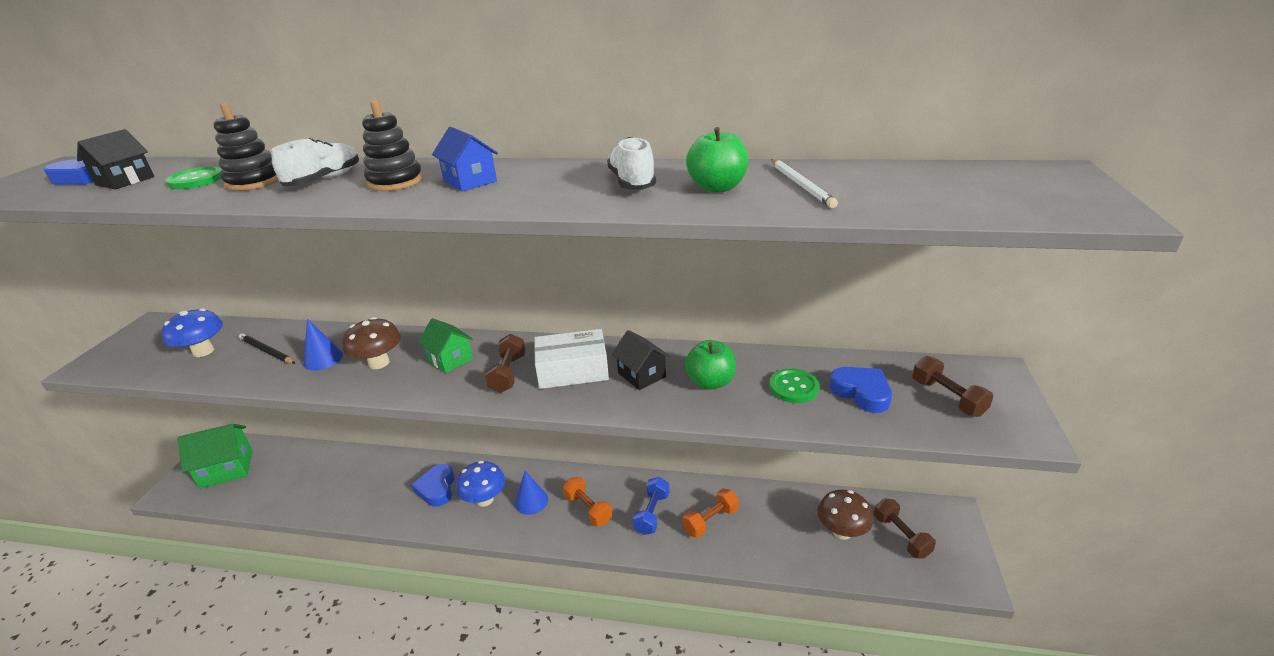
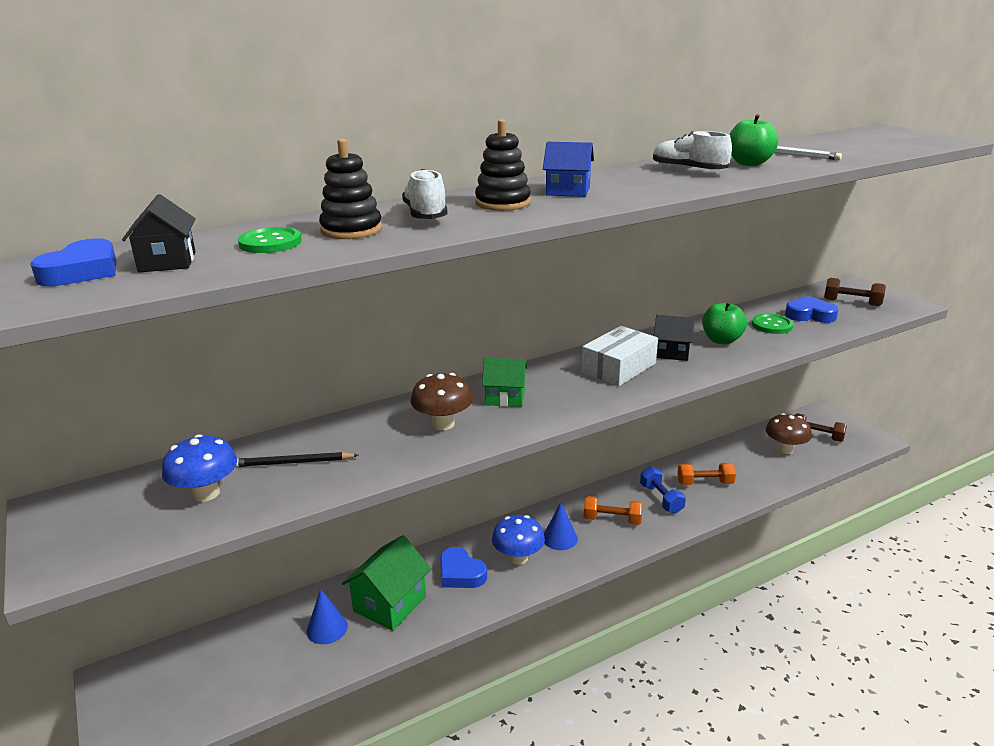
camera: 40 degrees left, 5 degrees down
(227, 469) = (171, 687): green house -> green house (390, 604)
(323, 359) = (376, 443): blue cone -> blue cone (327, 628)
(508, 374) = (575, 387): brown dumbbell -> none
(710, 521) = (705, 483): orange dumbbell -> orange dumbbell turned 75 degrees clockwise

